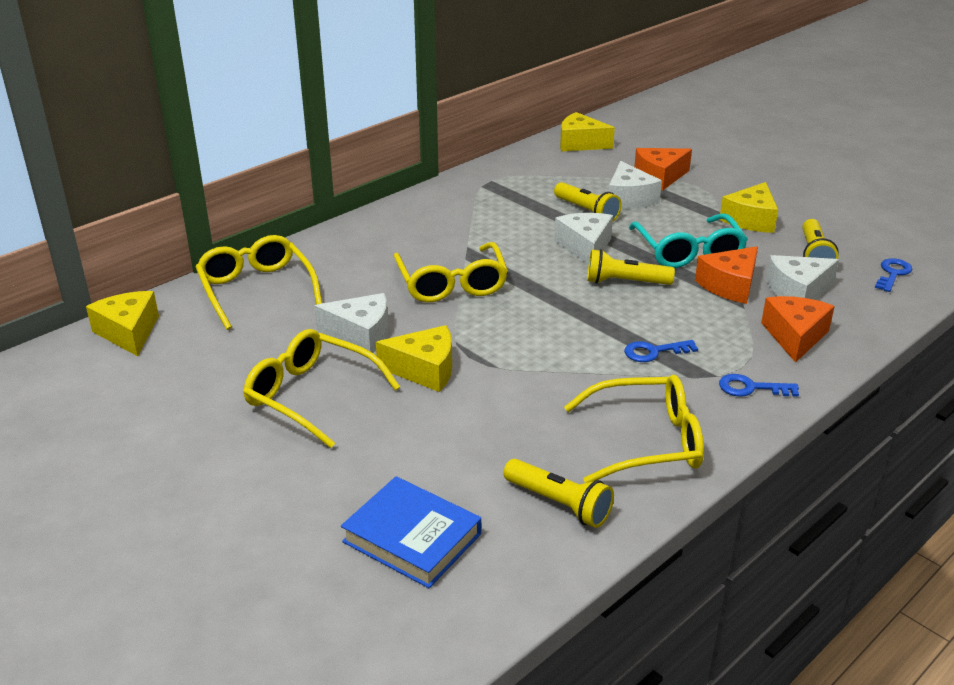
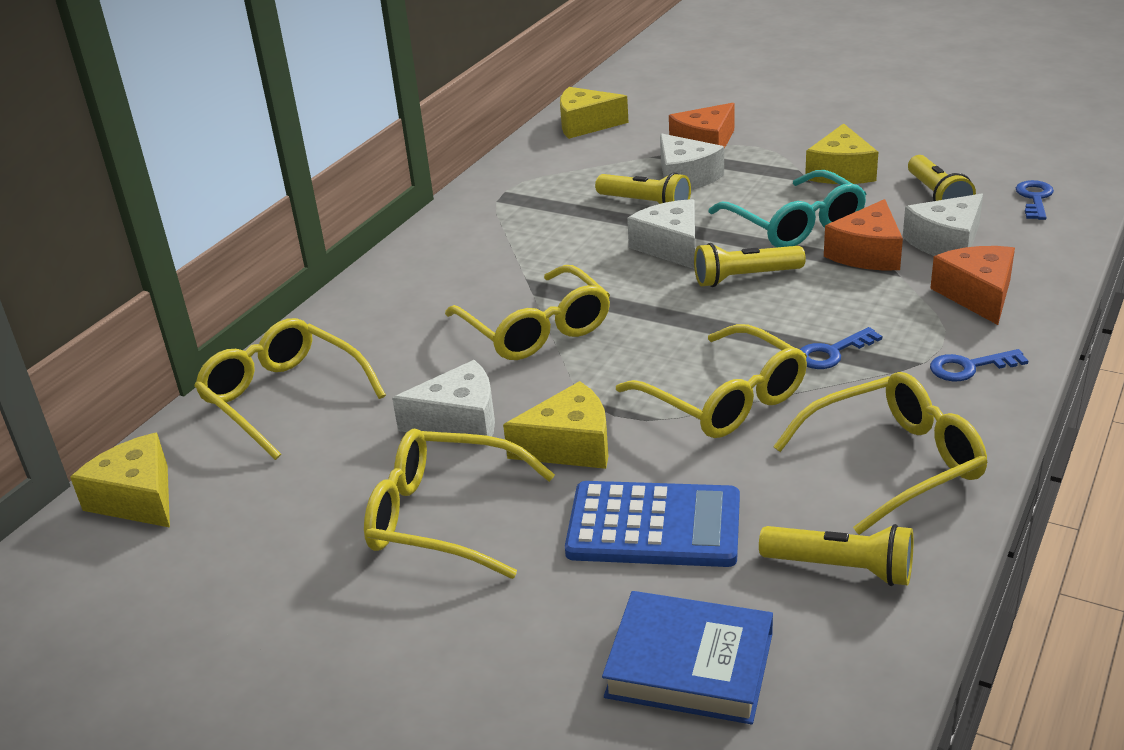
camera: 15 degrees left, 0 degrees up
(447, 439) = (654, 526): none -> blue calculator
(552, 365) = (723, 399): none -> yellow glasses

